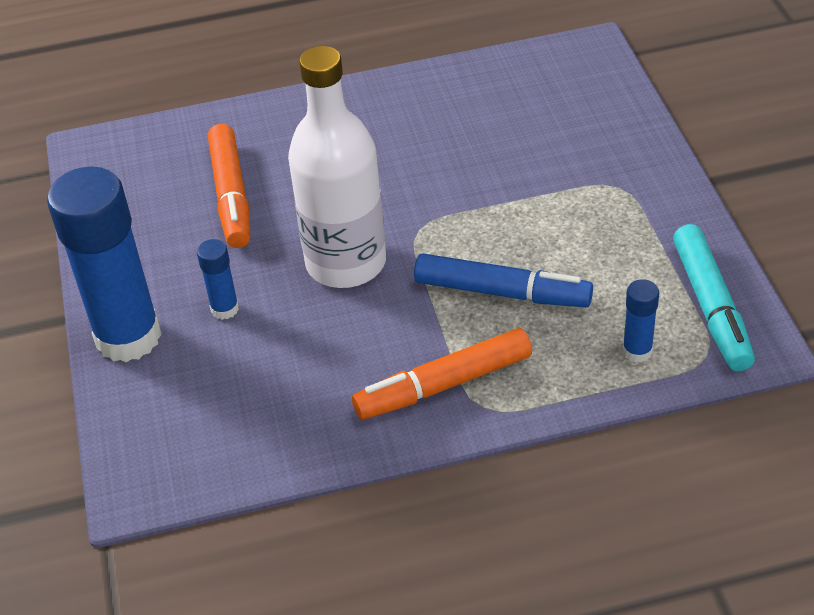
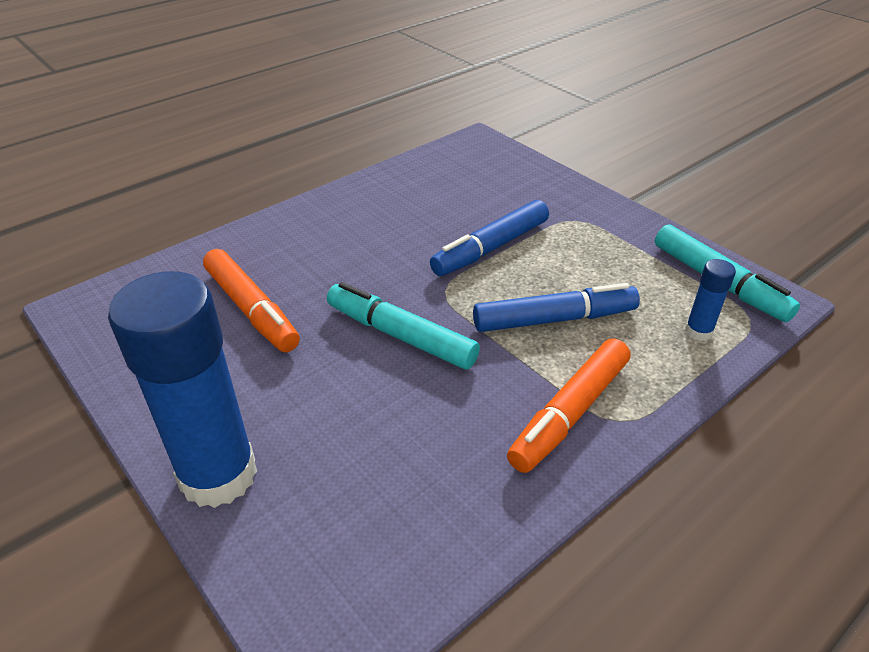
camera: 30 degrees left, 5 degrees down
(225, 309) = (309, 412): blue glue stick -> none
(346, 263) = (400, 335): white bottle -> turquoise marker
(499, 195) = (491, 248): none -> blue marker

